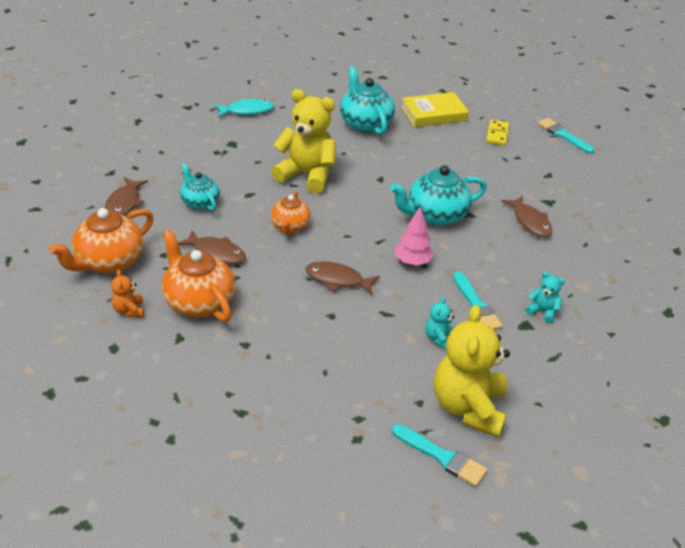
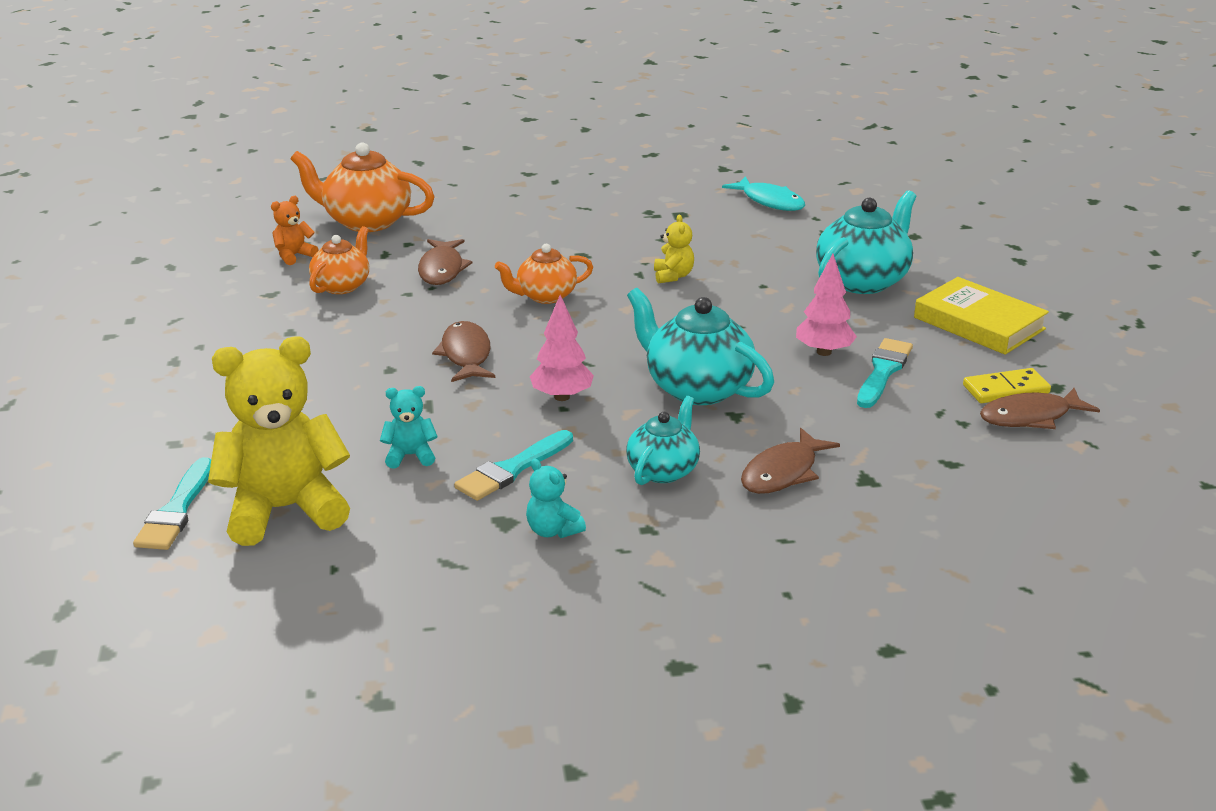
camera: 65 degrees right, 10 degrees down
(124, 203) = (478, 197): brown fish -> brown fish (1030, 417)
(199, 302) = (342, 286): orange teapot -> orange teapot, size x0.62
(200, 202) = (530, 233): turquoise teapot -> turquoise teapot (663, 470)
(306, 175) = (673, 276): yellow teddy bear -> yellow teddy bear, size x0.44
(428, 164) = (824, 352): none -> pink tree
(542, 311) = (553, 530): turquoise teddy bear -> turquoise teddy bear turned 135 degrees clockwise
(563, 135) = (1109, 453): turquoise brush -> turquoise brush (883, 371)

